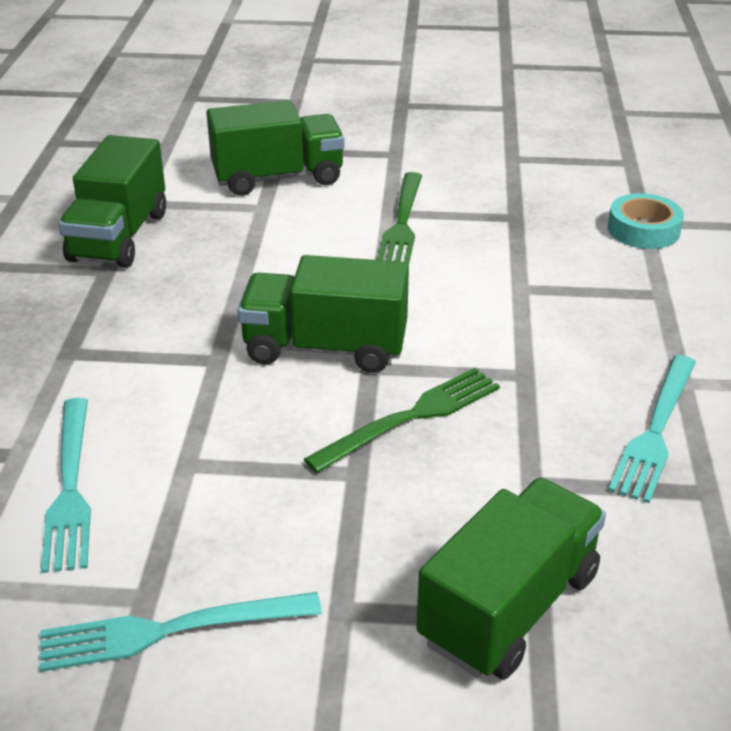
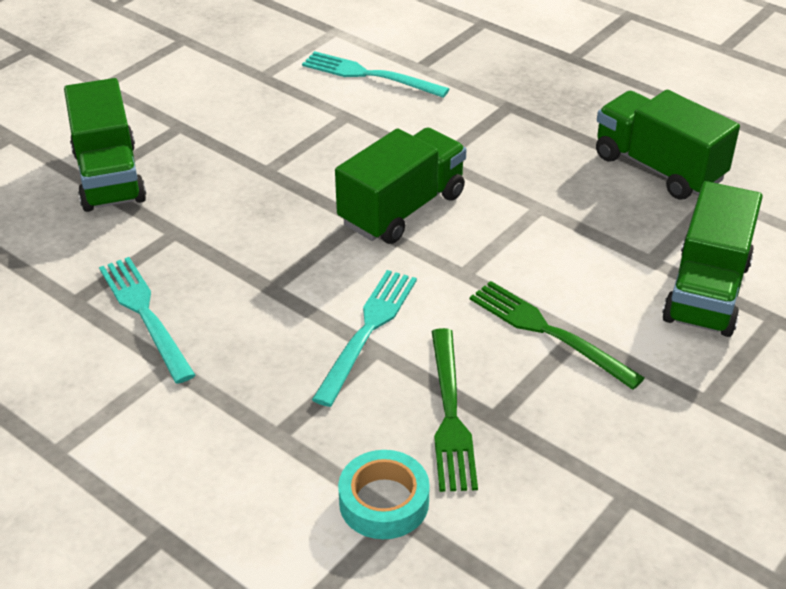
camera: 125 degrees right, 5 degrees up
(169, 630) = (232, 76): turquoise fork -> turquoise fork (368, 331)
(411, 417) = (287, 213): green fork -> green fork (450, 414)

